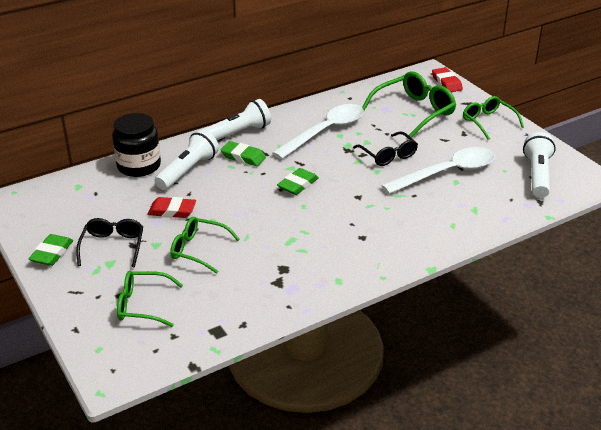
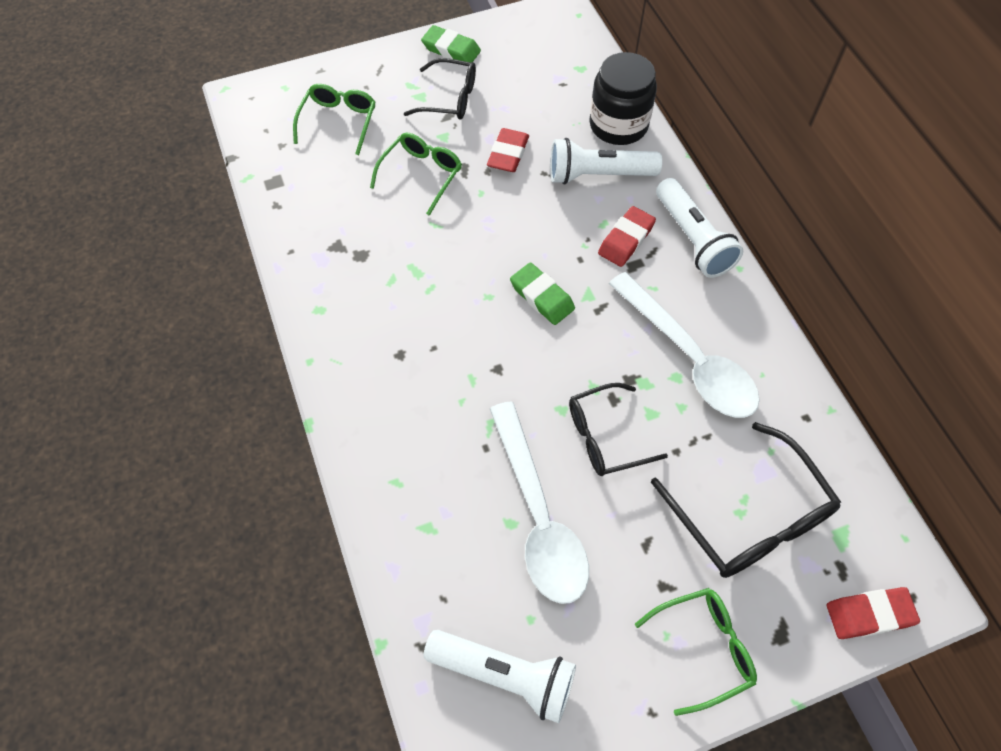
camera: 100 degrees right, 25 degrees up
(188, 171) = (598, 175): white flashlight -> white flashlight turned 135 degrees clockwise
(243, 157) = (626, 240): green eraser -> red eraser
(414, 112) = (750, 517): green glasses -> black glasses

